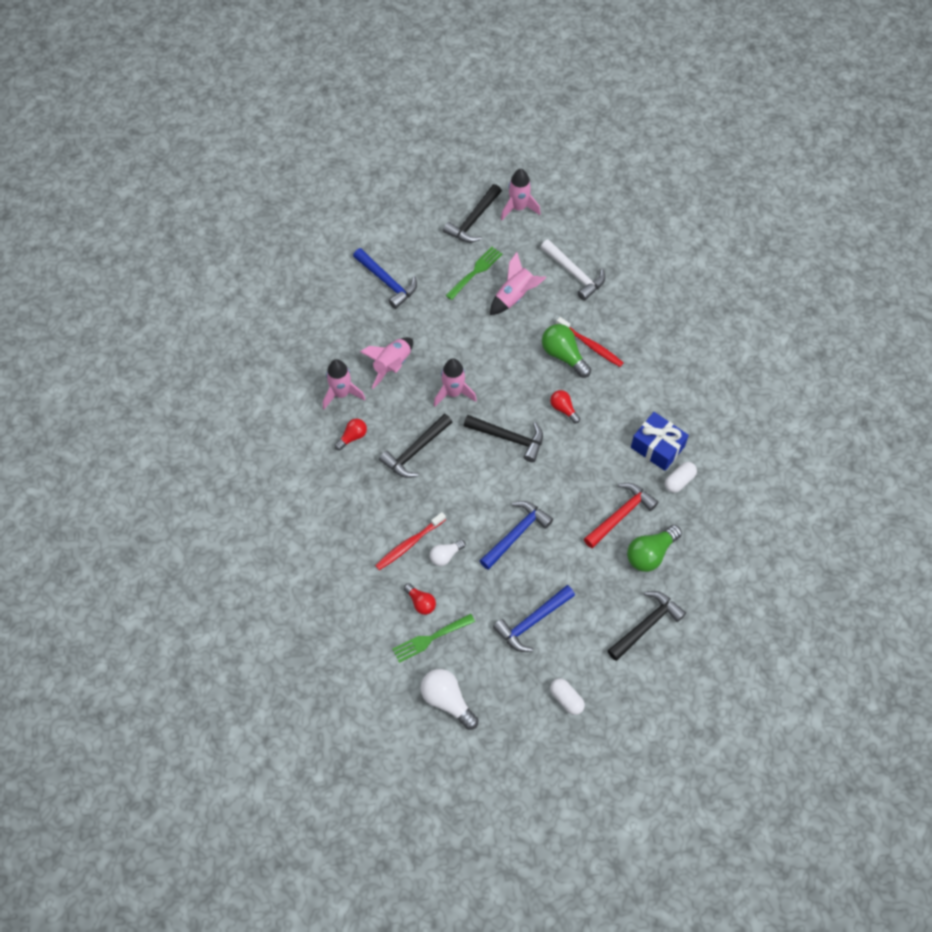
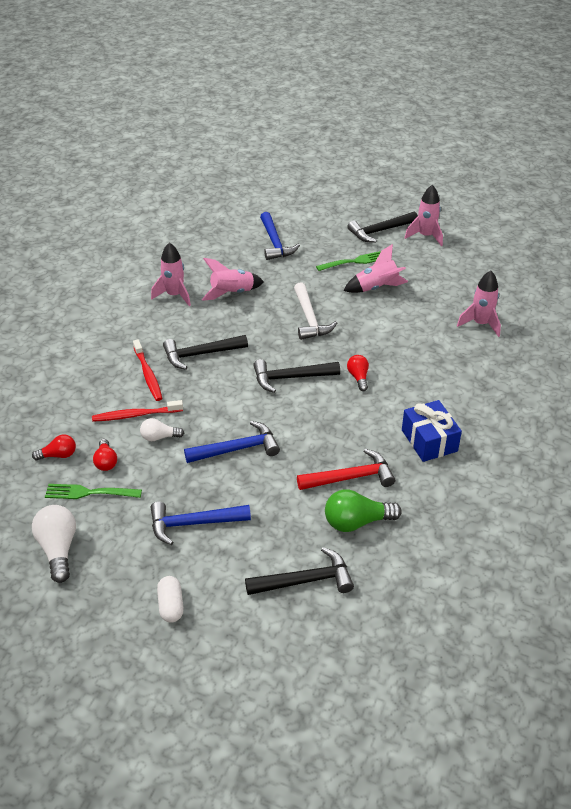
camera: 30 degrees right, 20 degrees down
(352, 437) = (157, 325): red light bulb -> red light bulb (58, 455)
(453, 393) = (268, 329): pink rocket -> pink rocket (480, 324)
(509, 438) = (290, 378): black hammer -> black hammer turned 120 degrees clockwise
(563, 355) = (389, 341): green light bulb -> none
(574, 273) = (443, 292): white hammer -> white hammer (310, 319)
(590, 345) = (420, 343): red toothbrush -> red toothbrush (148, 374)
(679, 481) = (432, 476): white capsule -> none

